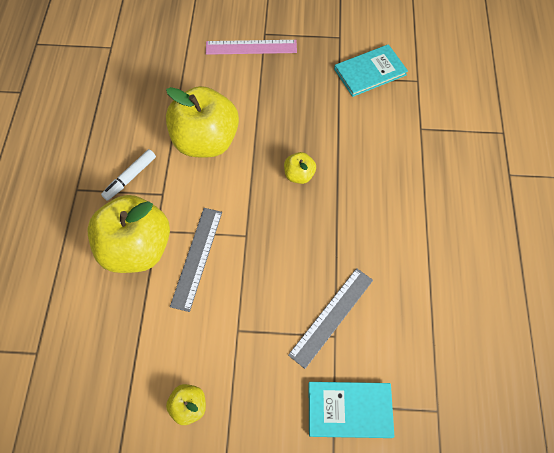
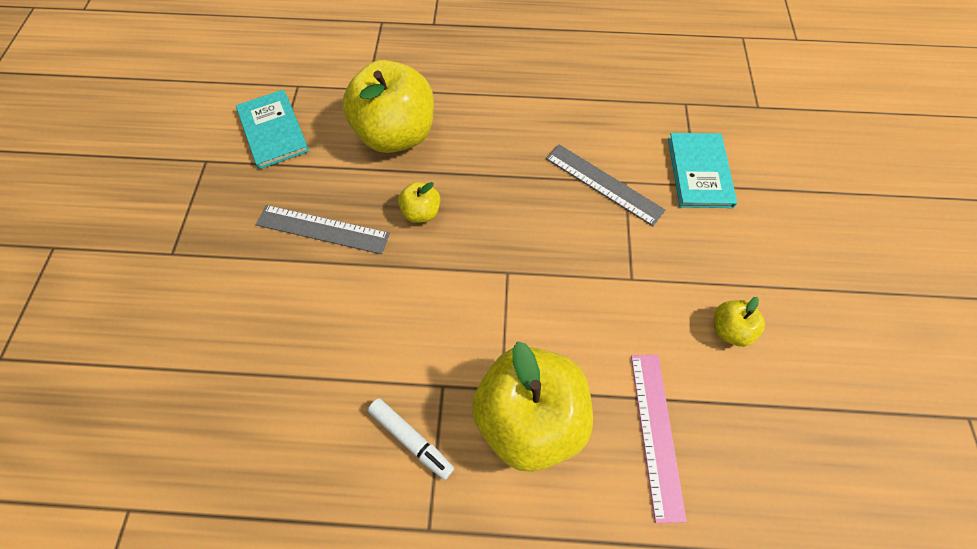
camera: 90 degrees left, 0 degrees up
(196, 257) = (540, 331): grey ruler -> grey ruler (322, 229)
(206, 140) = (356, 329): yellow apple -> yellow apple (397, 134)
(251, 47) = (193, 272): pink ruler -> pink ruler (656, 433)

